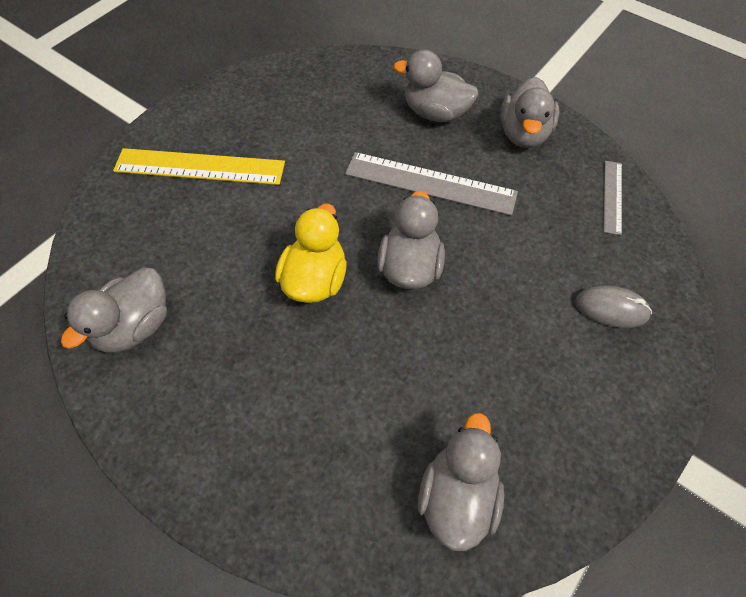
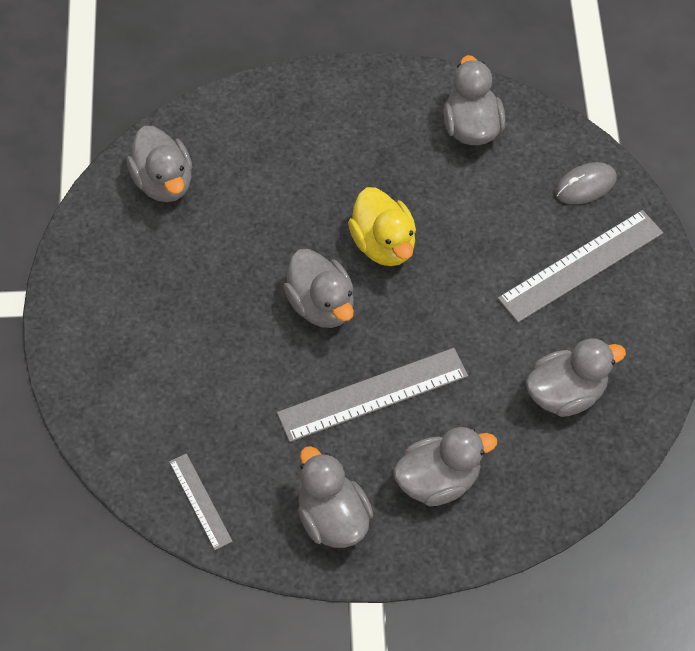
camera: 140 degrees right, 0 degrees up
(200, 166) = (581, 266): yellow ruler -> grey ruler
(305, 107) = (566, 393): none -> grey duck
(611, 308) = (138, 383): grey mouse -> grey mouse (585, 185)

